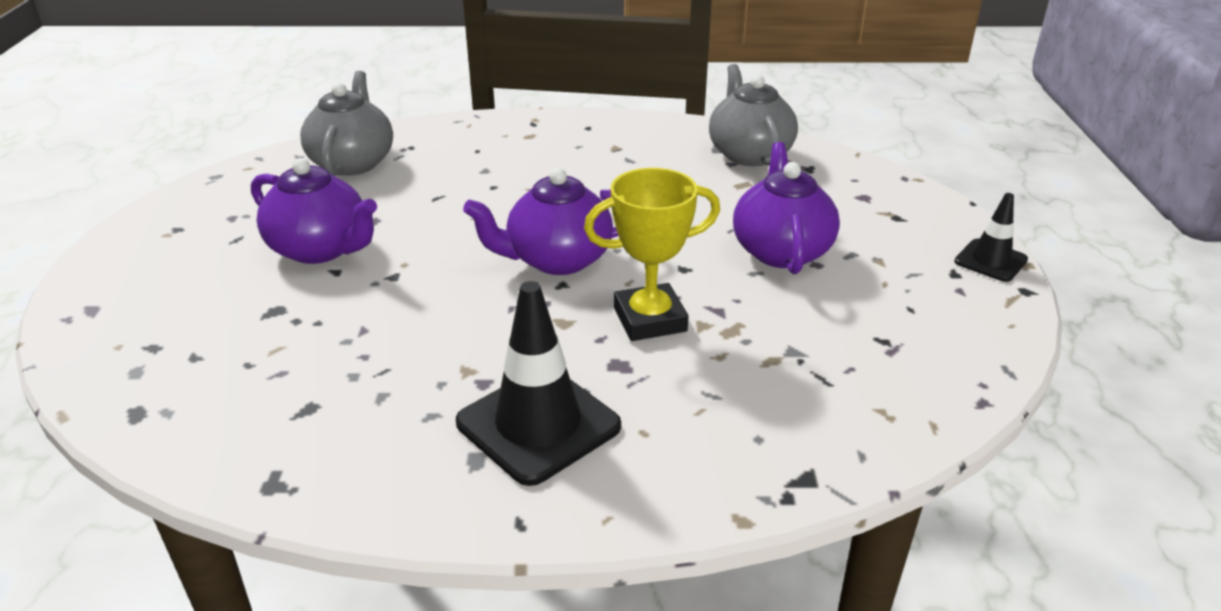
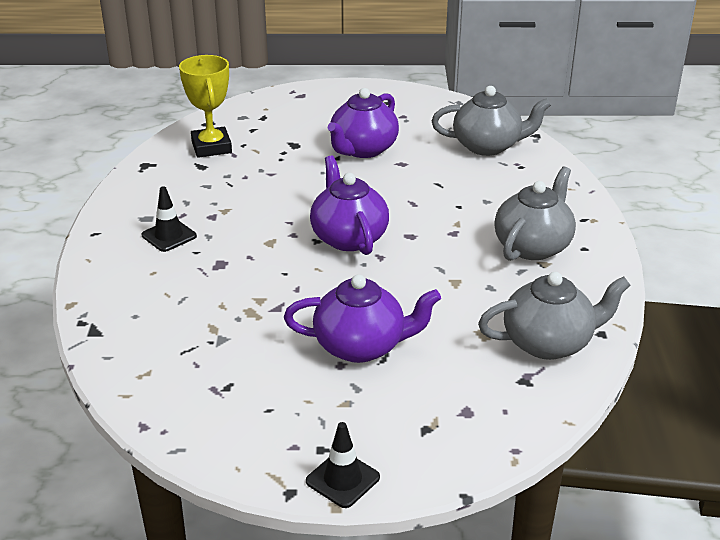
camera: 90 degrees right, 0 degrees up
(538, 424) = (169, 236): black traffic cone -> black traffic cone, size x0.57
(584, 150) = (533, 246): none -> grey teapot
(650, 319) = (268, 276): yellow trophy -> yellow trophy (211, 147)

